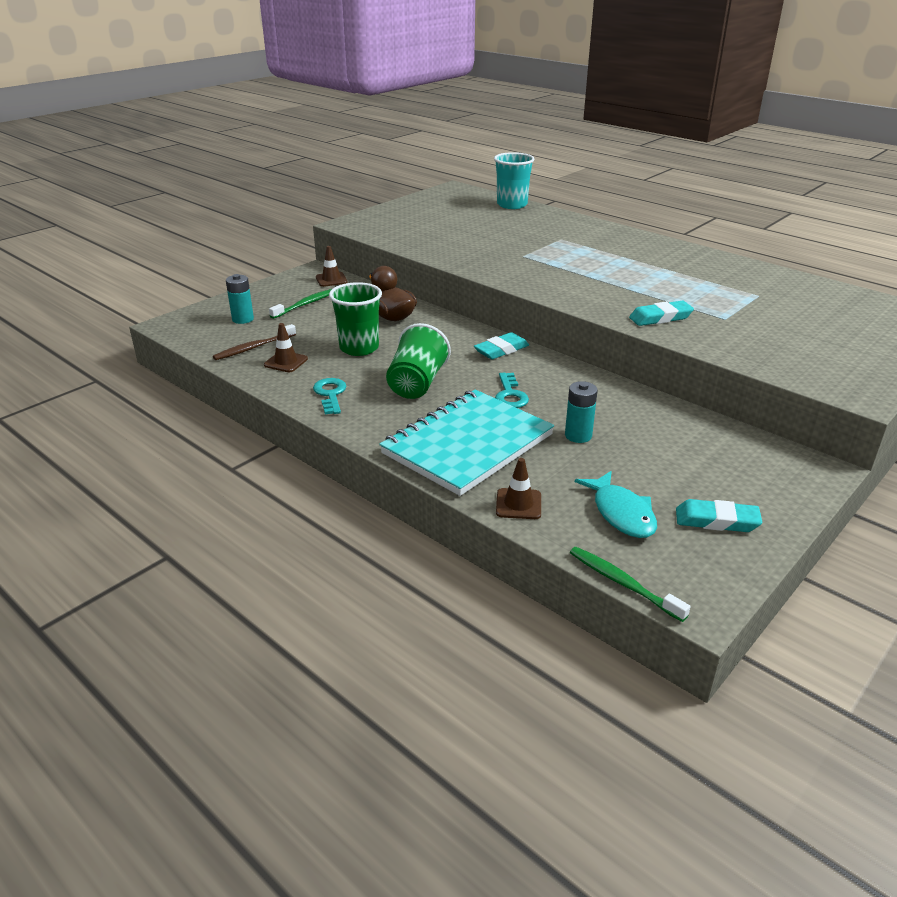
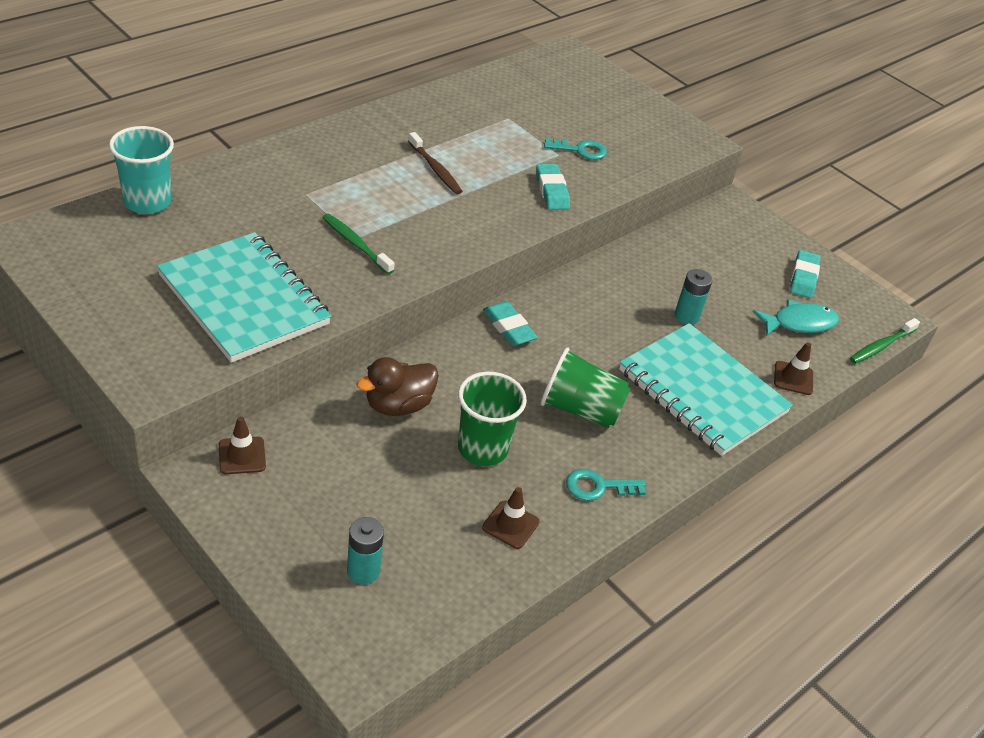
camera: 90 degrees left, 10 degrees up
(253, 348) = (463, 559): brown toothbrush -> brown toothbrush (435, 169)
(305, 304) = (329, 494): green toothbrush -> green toothbrush (355, 244)
(433, 235) = (244, 300): none -> turquoise notebook
(510, 395) = (610, 343): turquoise key -> turquoise key (580, 150)

